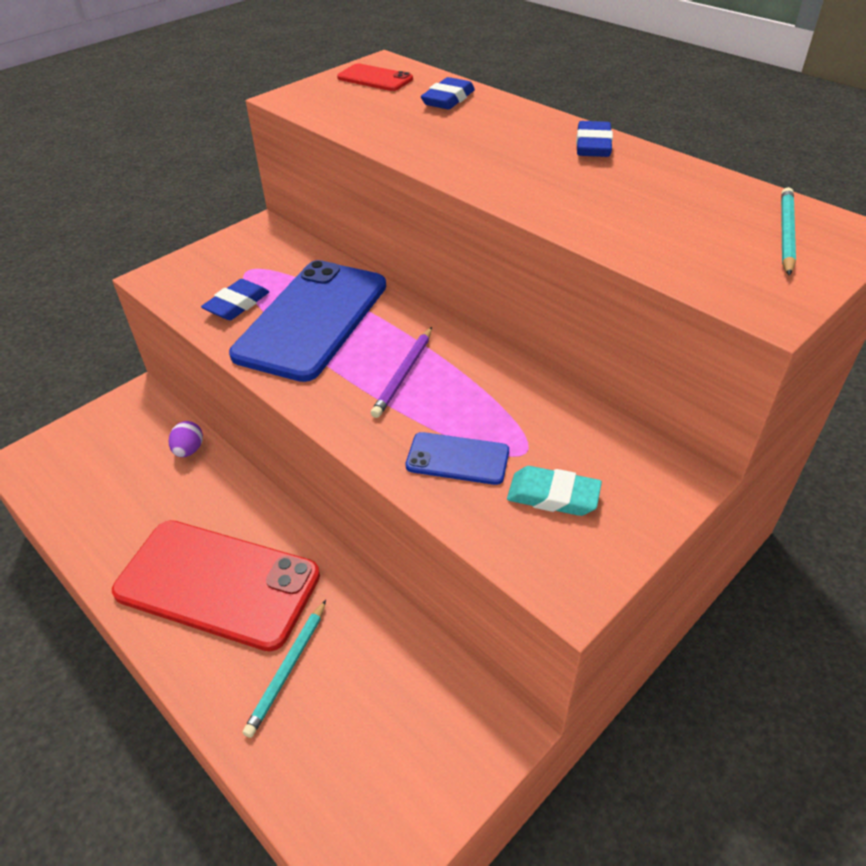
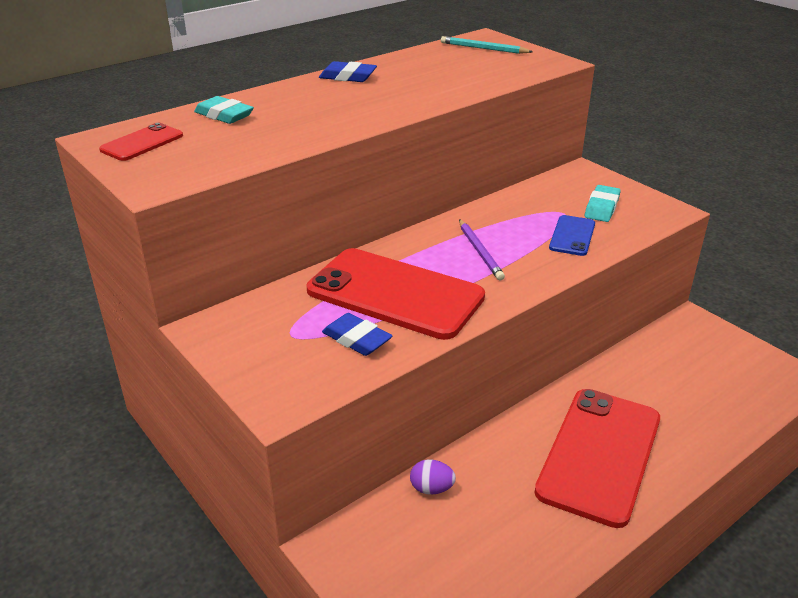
camera: 85 degrees left, 10 degrees down
(288, 669) = (671, 410): turquoise pencil -> none
(312, 319) = (395, 294): blue phone -> red phone
(403, 374) = (479, 251): purple pencil -> purple pencil turned 45 degrees clockwise
(448, 99) = (224, 115): blue eraser -> turquoise eraser

